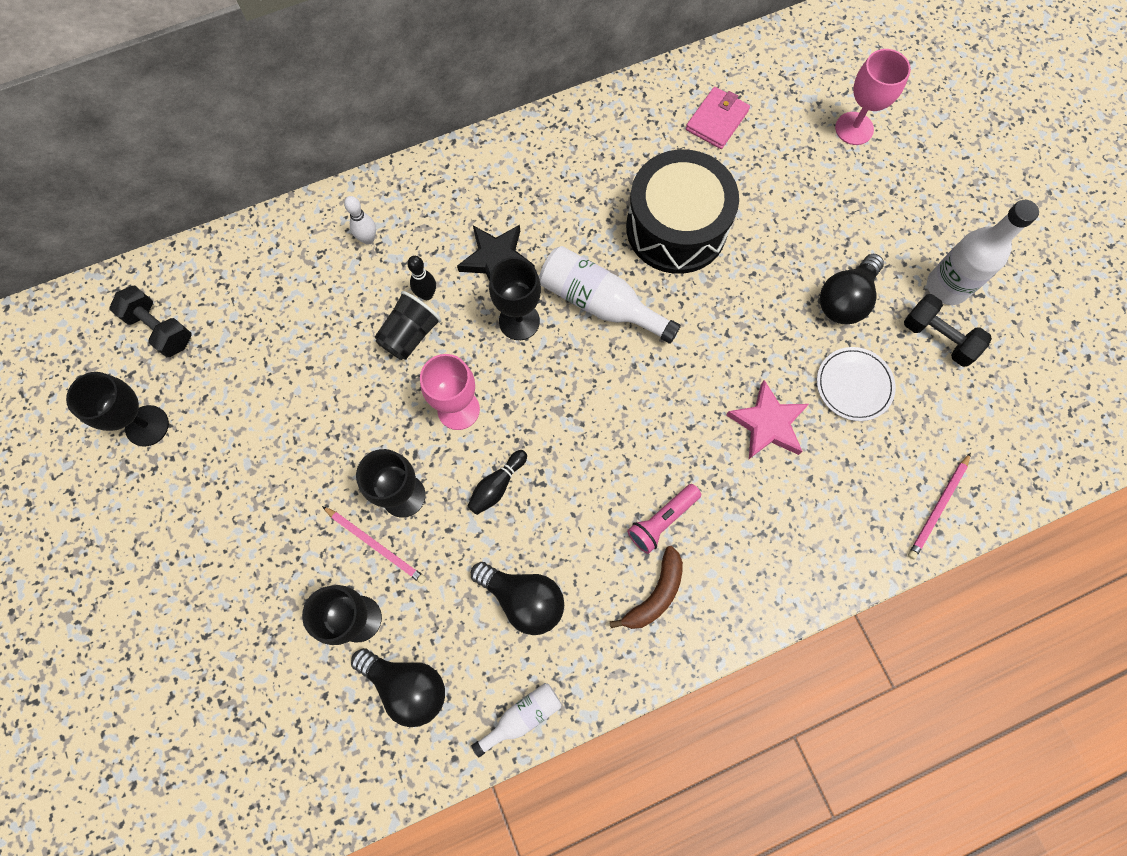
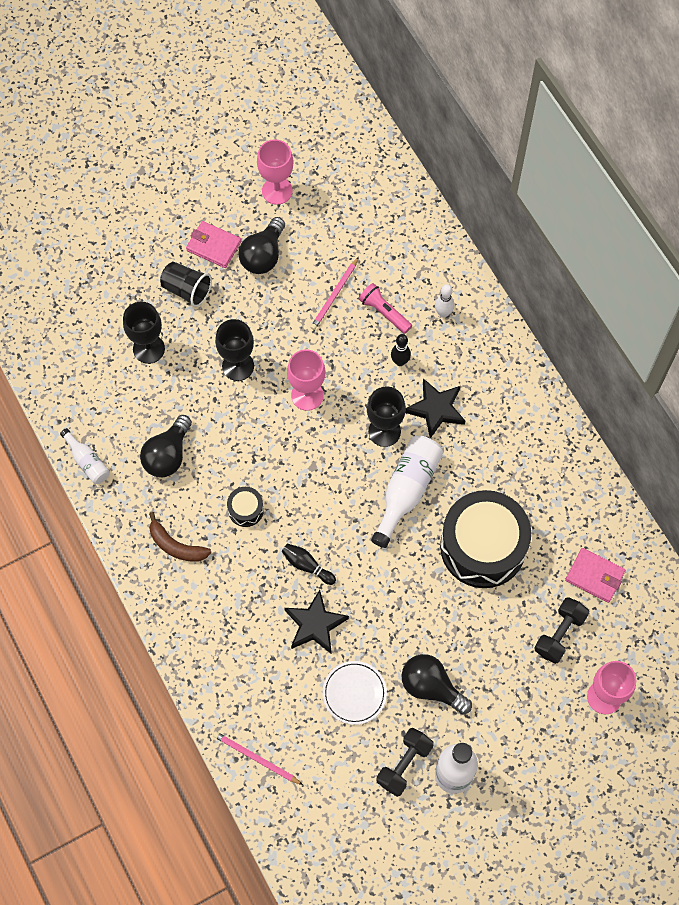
camera: 85 degrees right, 5 degrees down
(147, 426) = (277, 191): black goblet -> pink goblet
(160, 329) = (352, 184): black dumbbell -> black dumbbell (559, 634)
(214, 517) = (214, 246): none -> pink wallet
(376, 545) = (200, 353): pink pencil -> pink pencil (334, 295)
(407, 685) = (105, 386): black light bulb -> black light bulb (263, 255)
(410, 335) = (365, 354): black cup -> black cup (187, 290)
(497, 486) = (250, 429): black bowling pin -> black bowling pin (307, 566)
(611, 498) = (246, 510): none -> black drum
(662, 520) = (231, 547): pink flashlight -> pink flashlight (384, 312)
(767, 424) = (315, 624): pink star -> black star

